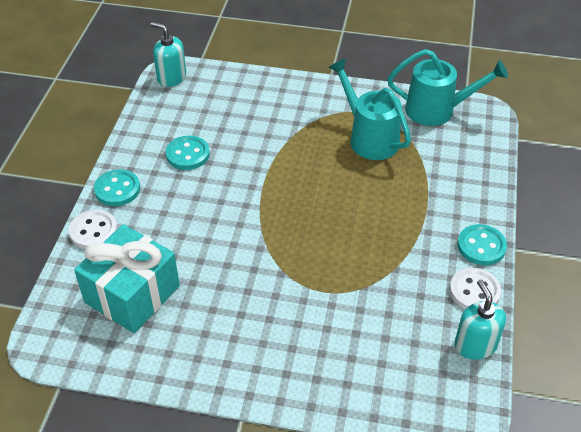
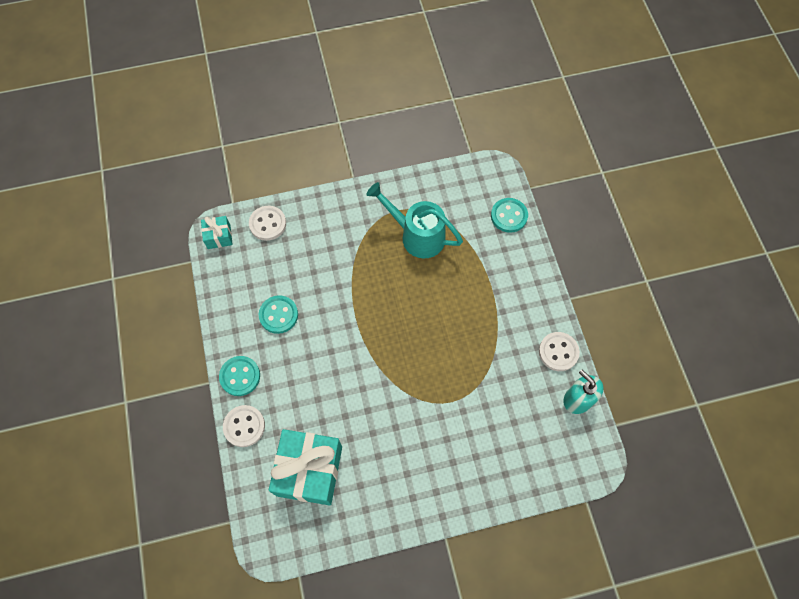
camera: 25 degrees left, 20 degrees up
(171, 77) = (219, 237): turquoise soap dispenser -> turquoise gift
(224, 82) = (268, 224): none -> white button
(438, 110) = (458, 183): turquoise watering can -> none
(481, 246) = (546, 308): turquoise button -> turquoise button (509, 216)

